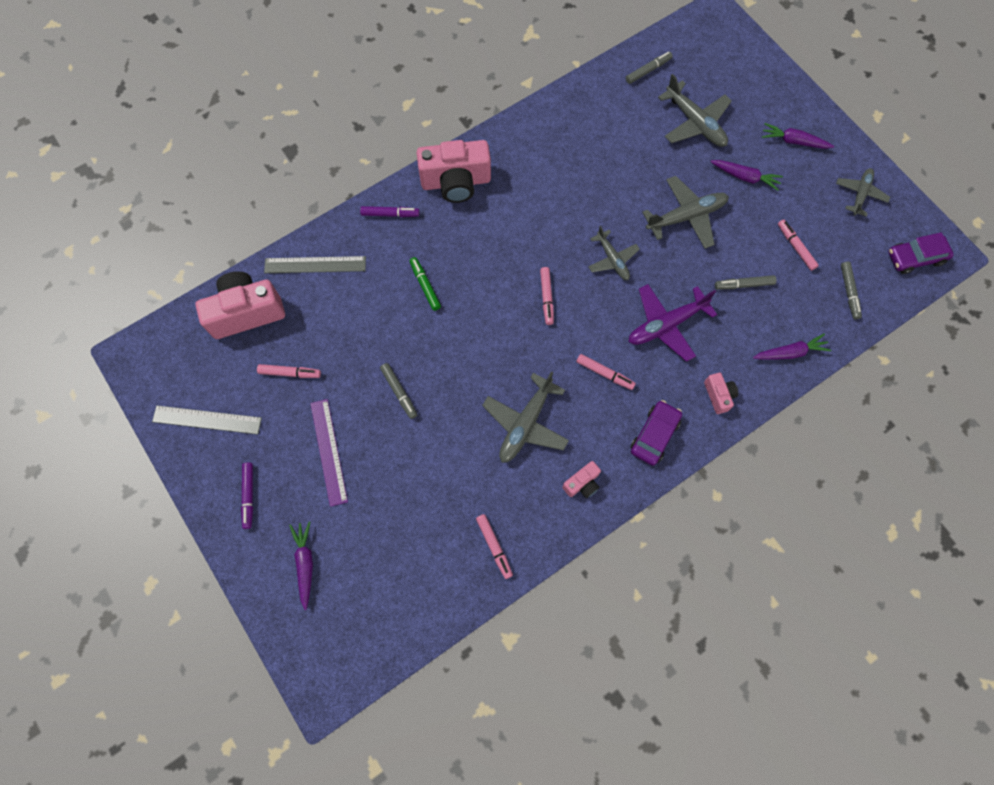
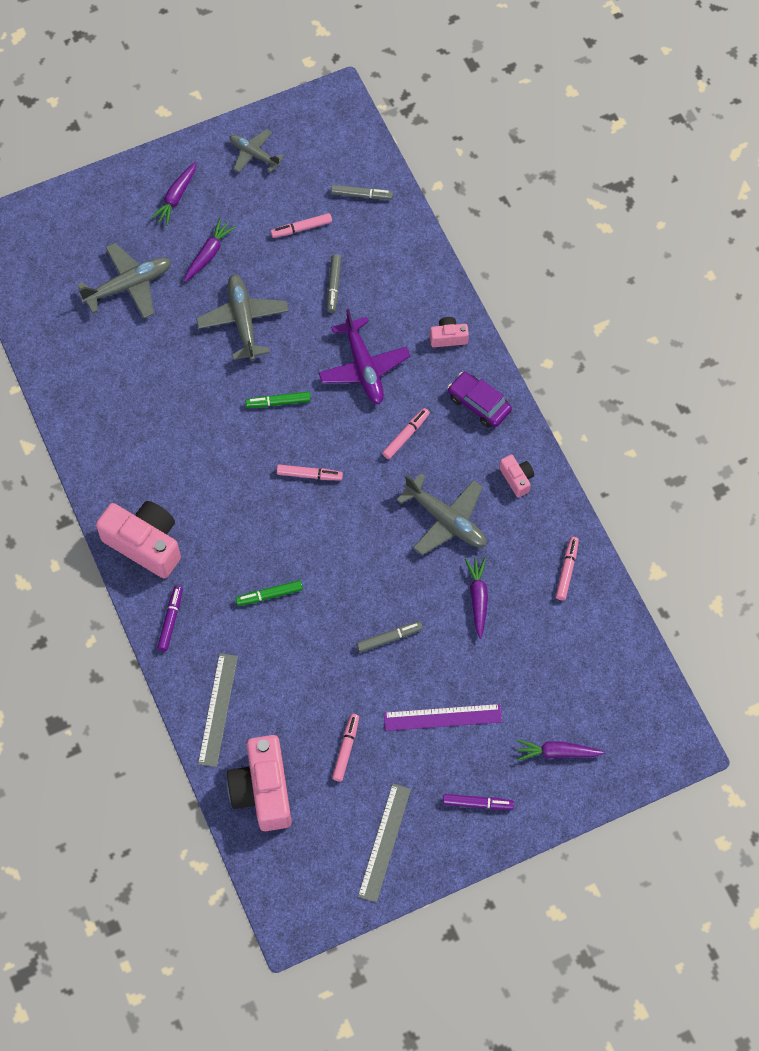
camera: 80 degrees left, 5 degrees down
(456, 182) = (145, 544): pink camera -> pink camera turned 60 degrees counterclockwise
(494, 546) = (567, 570): pink marker -> pink marker turned 60 degrees counterclockwise
(612, 259) = (278, 402): grey plane -> green marker
(648, 70) = (47, 317): grey marker -> none
(790, 352) = (415, 263): purple carrot -> purple carrot (478, 598)
(915, 258) = (336, 127): purple car -> none

